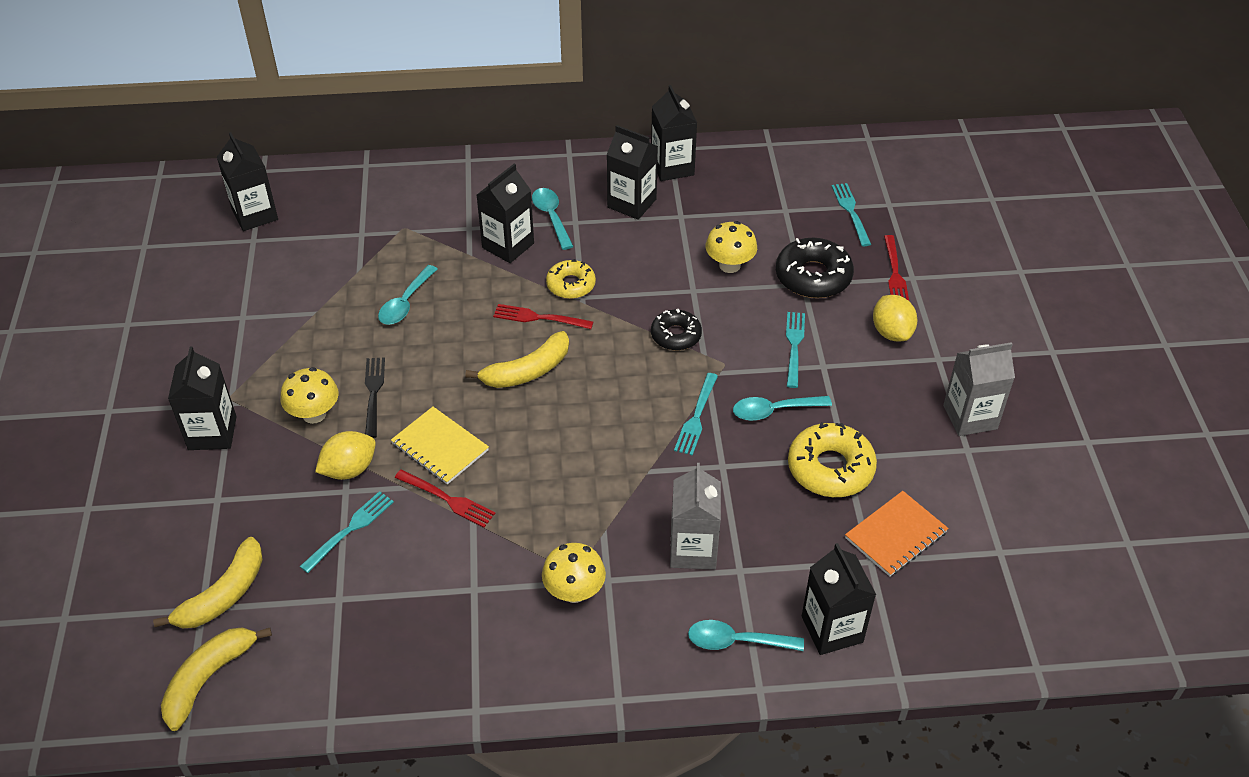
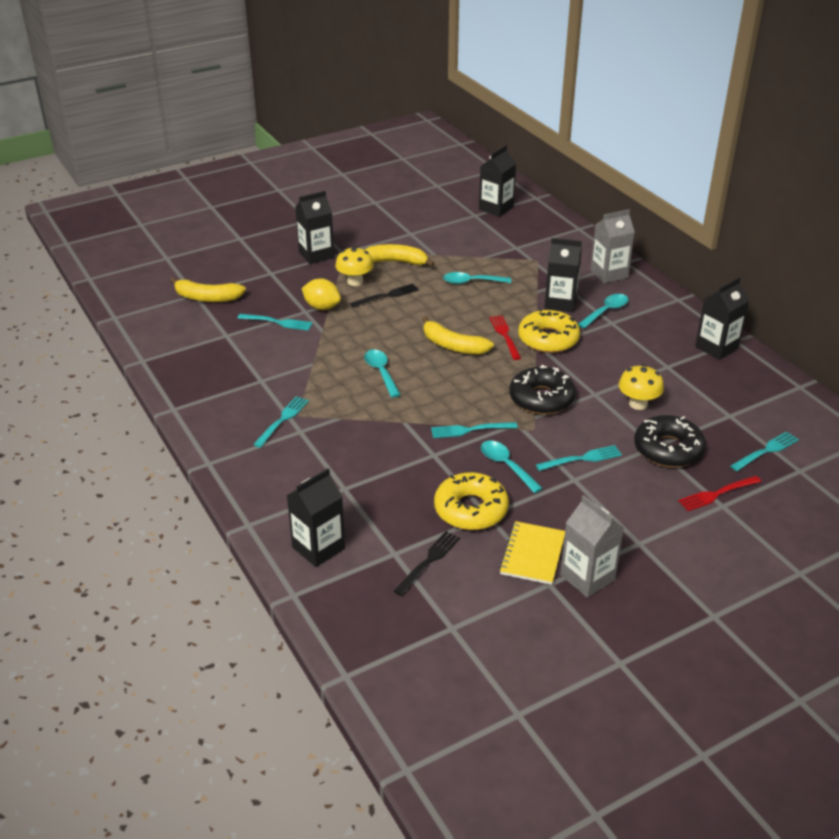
camera: 65 degrees right, 10 degrees down
(208, 678) = (151, 312): yellow banana -> yellow banana (396, 262)
(440, 447) = (362, 333): yellow notebook -> yellow notebook (533, 554)
(447, 499) = (323, 349): red fork -> none
(571, 285) = (548, 339): yellow donut -> yellow donut, size x1.58
(574, 591) = (282, 420): yellow mushroom -> turquoise fork
(632, 203) = (657, 341): black carton -> none
(676, 335) = (541, 398): black donut -> black donut, size x1.58
(693, 550) = (348, 461): grey carton -> grey carton (609, 274)
(736, 641) = (282, 503): turquoise spoon -> turquoise spoon (381, 372)
(891, 332) = (645, 508): yellow lemon -> none
(895, 535) = (428, 561): orange notebook -> black fork

